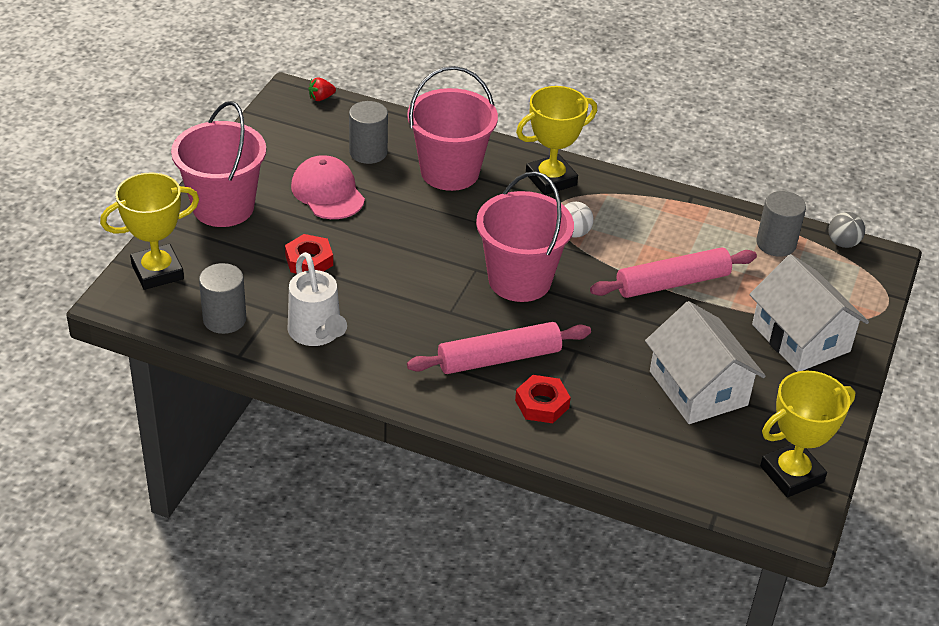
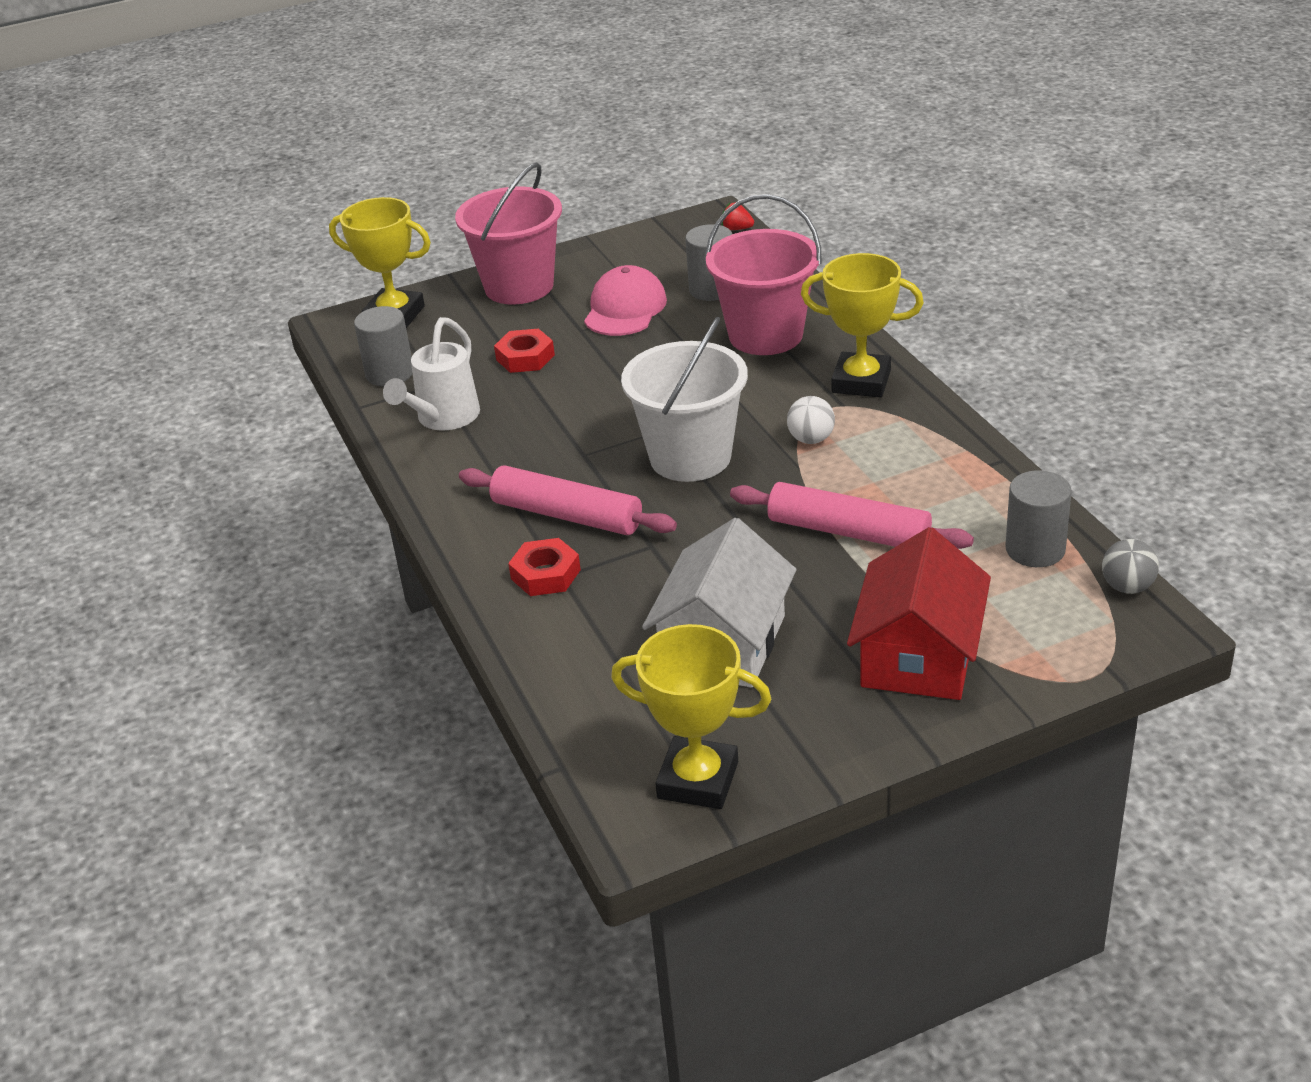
camera: 50 degrees right, 5 degrees down
(519, 280) = (690, 457): pink bucket -> white bucket
(800, 338) = (918, 656): white house -> red house

